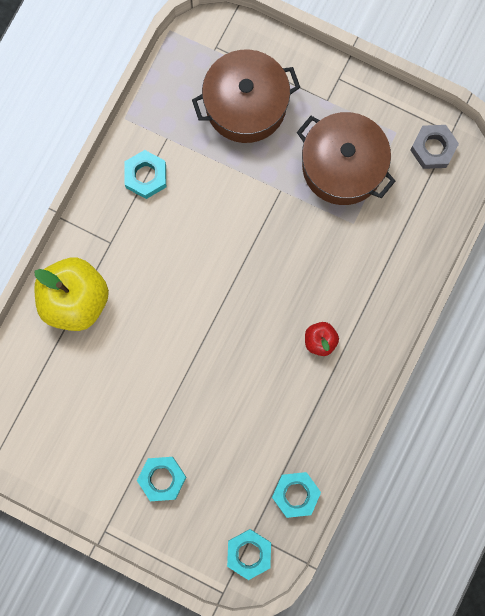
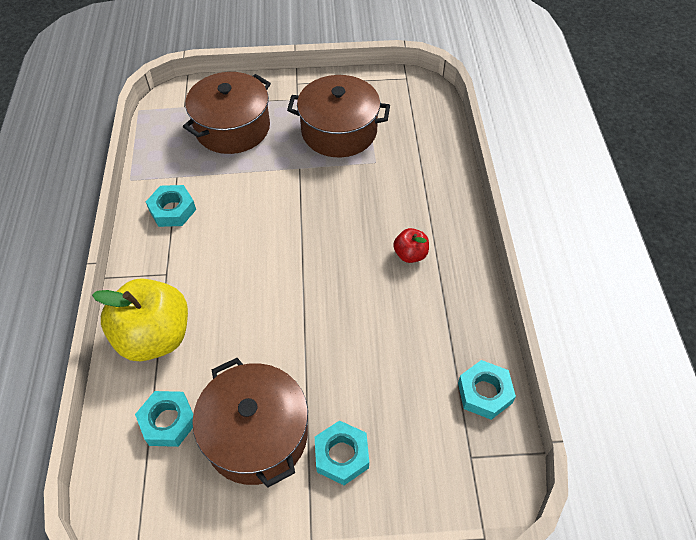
camera: 30 degrees left, 25 degrees down
(111, 427) = (256, 434): none -> brown pot
(249, 553) = (481, 478): turquoise nut -> turquoise nut (168, 421)
(433, 148) = (400, 92): grey nut -> none

